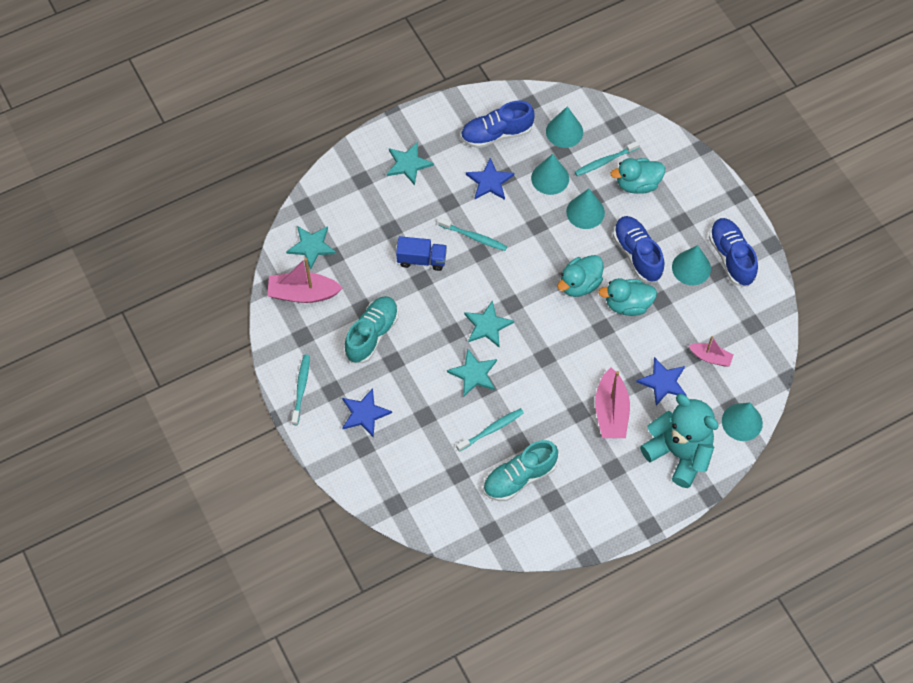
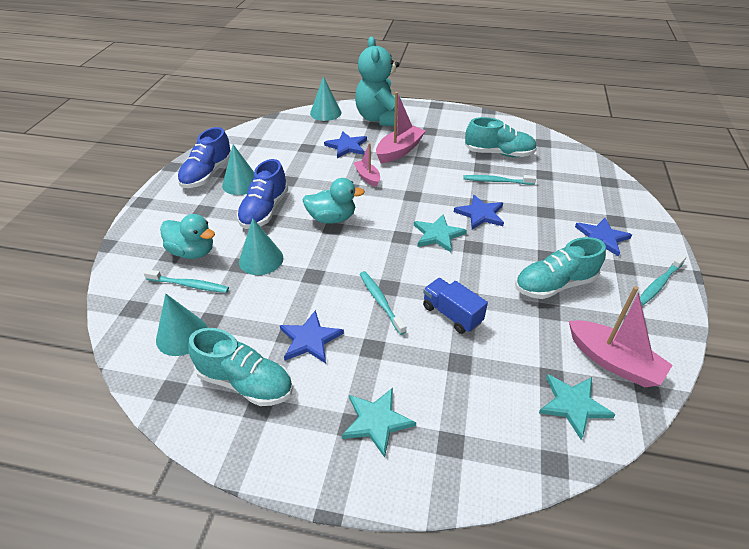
camera: 140 degrees left, 20 degrees down
(473, 374) = (480, 214): turquoise star -> blue star
(496, 134) = (245, 382): blue shoe -> turquoise shoe
(550, 178) = (252, 304): turquoise cone -> none
(627, 304) = (314, 190): turquoise duck -> none
(710, 357) = (301, 141): pink boat -> pink boat (367, 177)

